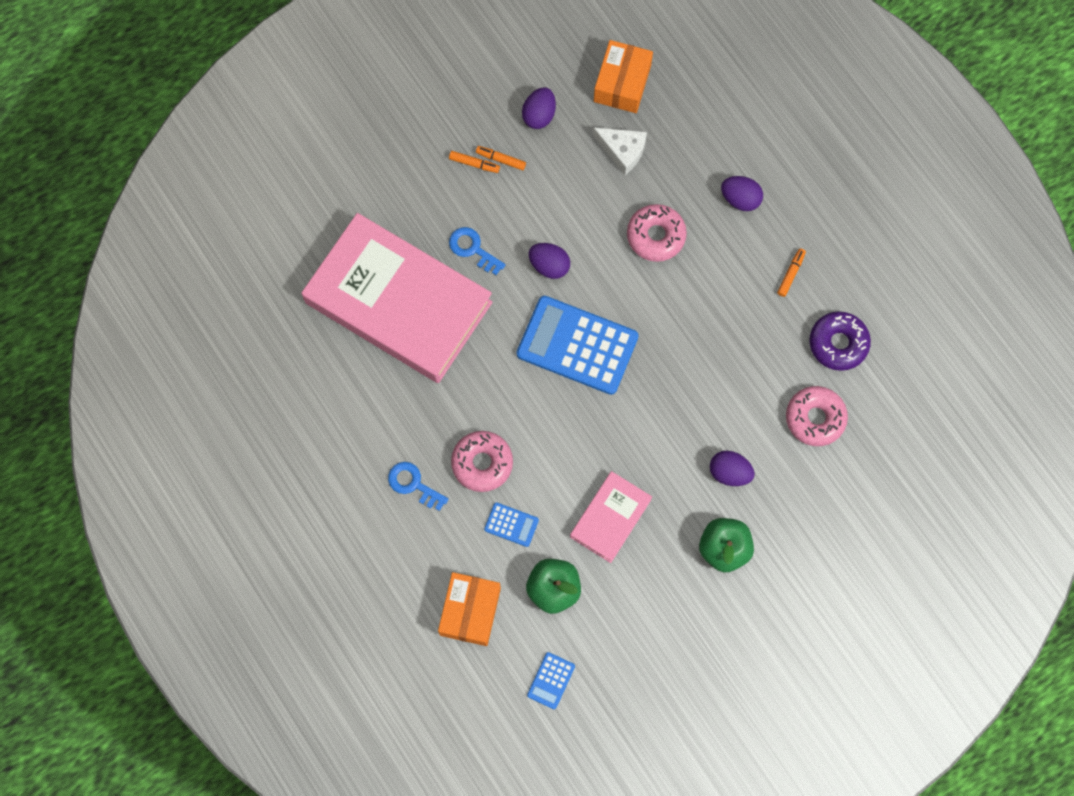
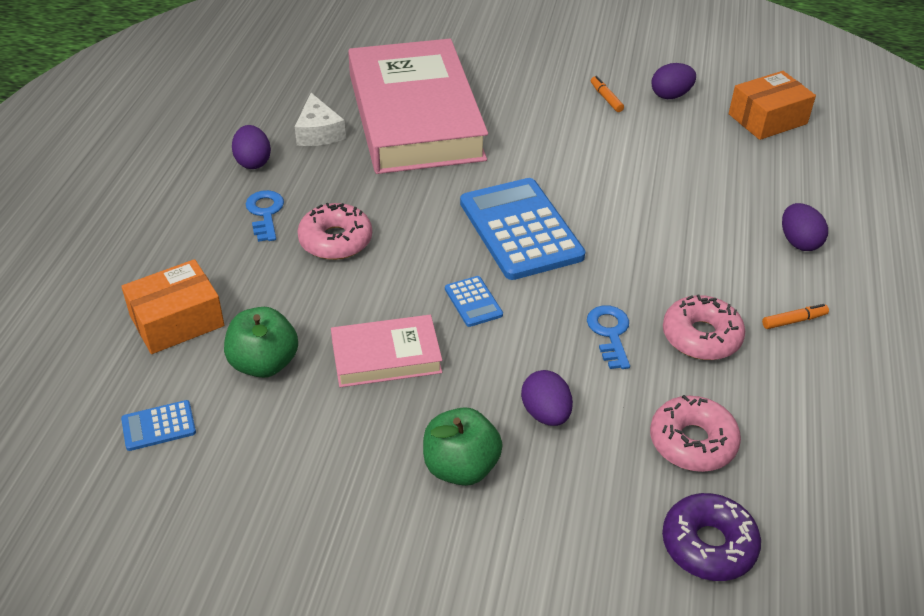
camera: 45 degrees right, 30 degrees down
(473, 249) = (514, 126): blue key -> blue key (610, 333)
(474, 164) = (581, 88): orange marker -> none
(511, 524) = (298, 294): blue calculator -> blue calculator (473, 302)
(549, 266) = (564, 172): purple egg -> purple egg (253, 162)
(622, 151) = (719, 151): white cheese -> white cheese (318, 132)
(656, 236) = (684, 214): pink donut -> pink donut (701, 336)
(838, 343) = (789, 404): purple donut -> purple donut (708, 545)

